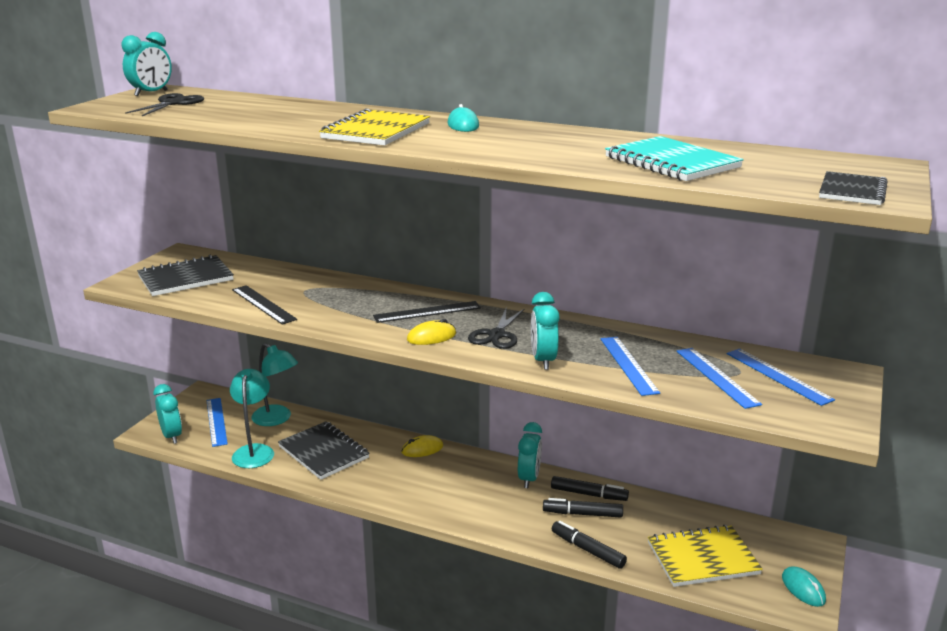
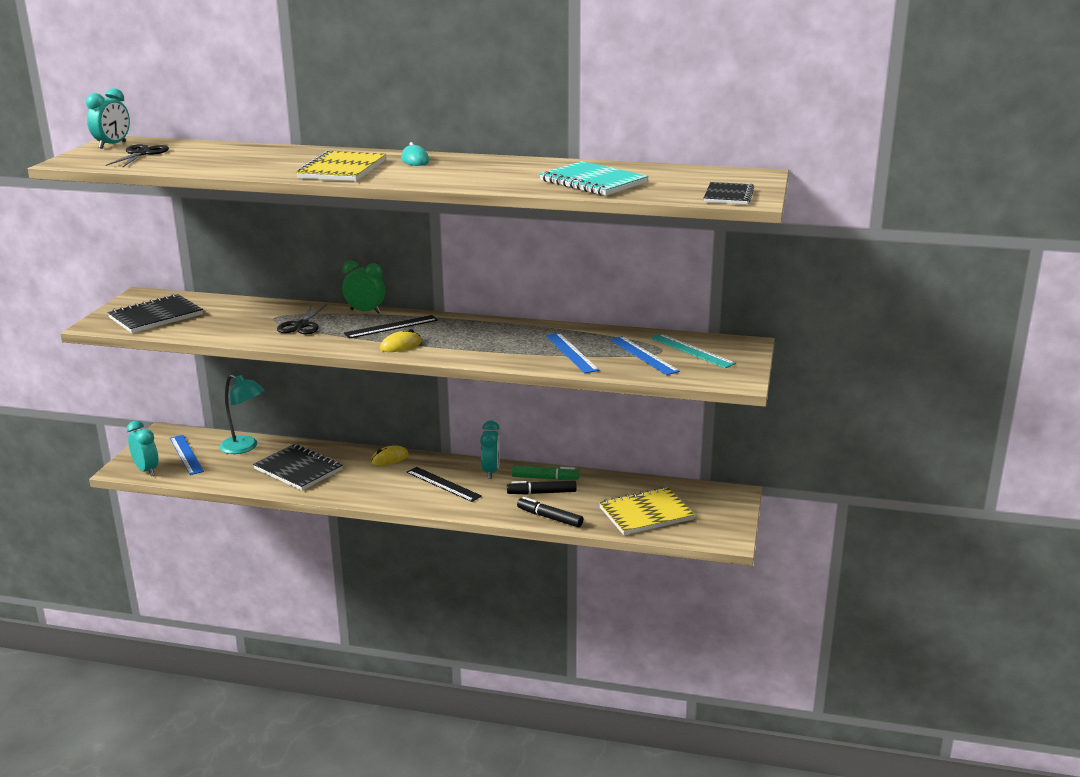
camera: 10 degrees left, 0 degrees up
(254, 451) = (232, 474): turquoise lamp -> none
(263, 304) = (240, 332): black ruler -> black ruler (443, 484)
(404, 290) = (365, 311): none -> green clock
(497, 335) = (457, 339): black scissors -> black scissors (302, 325)
(543, 360) = (500, 355): turquoise clock -> none
(588, 494) = (545, 478): black marker -> green marker
(778, 376) = (692, 351): blue ruler -> turquoise ruler
(803, 589) = (727, 525): turquoise mouse -> none

